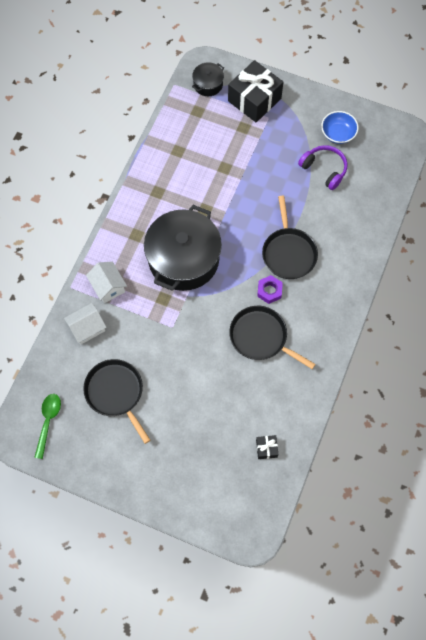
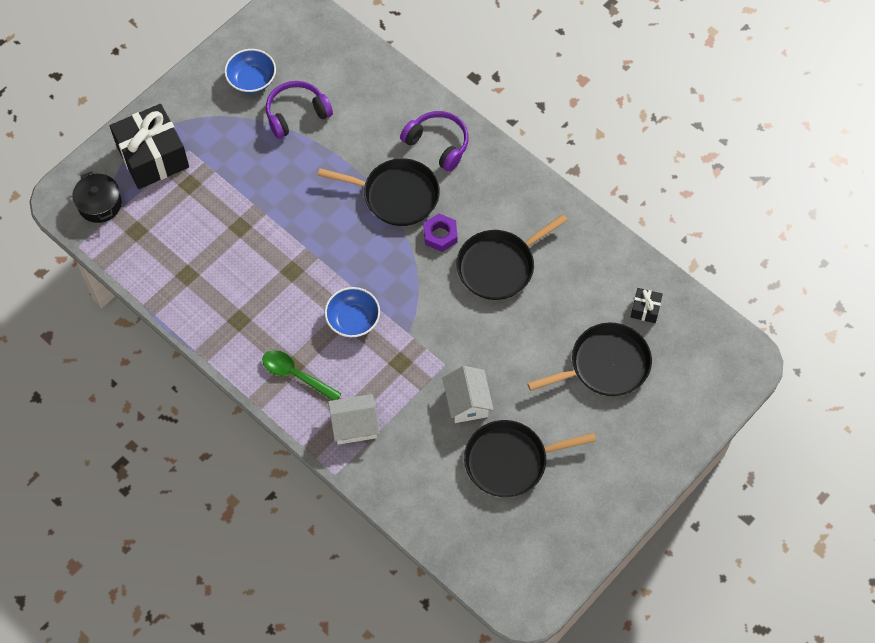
camera: 70 degrees left, 5 degrees down
(48, 421) = (519, 557): green spoon -> green spoon (295, 375)
(87, 328) = (404, 470): white house -> white house (467, 402)
(183, 259) = (353, 320): black pot -> blue bowl
(211, 434) = (605, 365): none -> black pan
(341, 265) = (438, 144): none -> purple headphones

